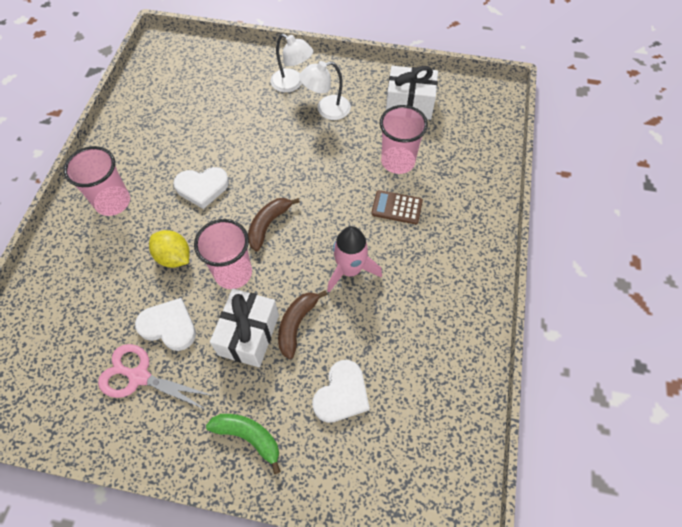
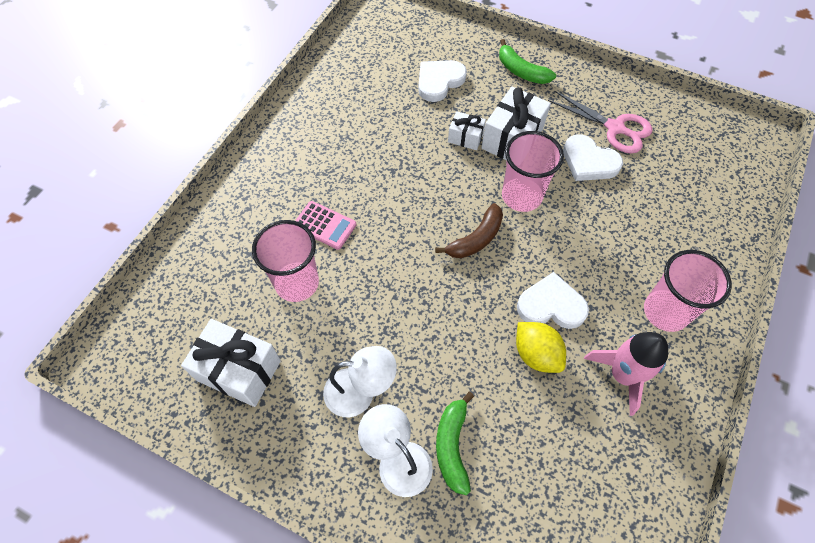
camera: 165 degrees left, 0 degrees up
(174, 257) = (585, 226): yellow lemon -> yellow lemon (536, 354)
(261, 96) = (452, 446): none -> green banana
(297, 324) = (465, 138): brown banana -> white gift
(350, 270) = (400, 173): pink rocket -> pink rocket (622, 375)
(397, 207) = (324, 225): brown calculator -> pink calculator

